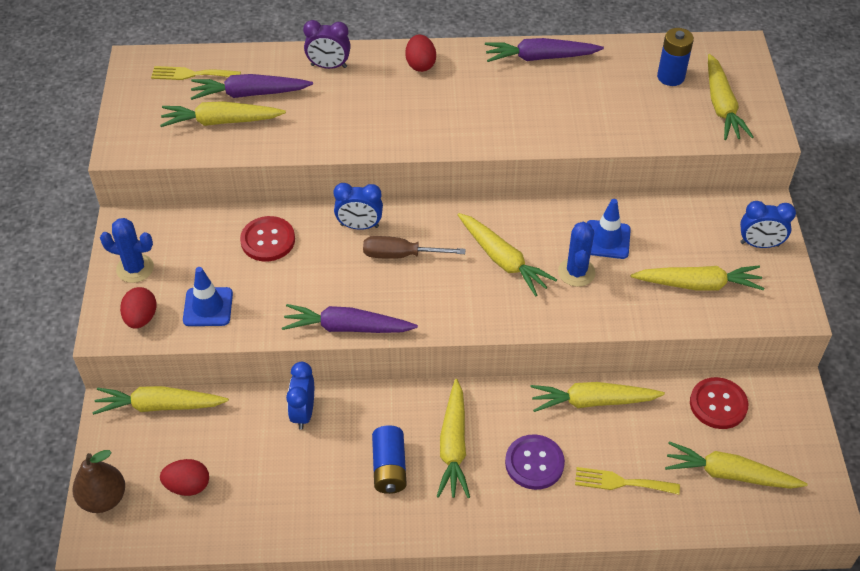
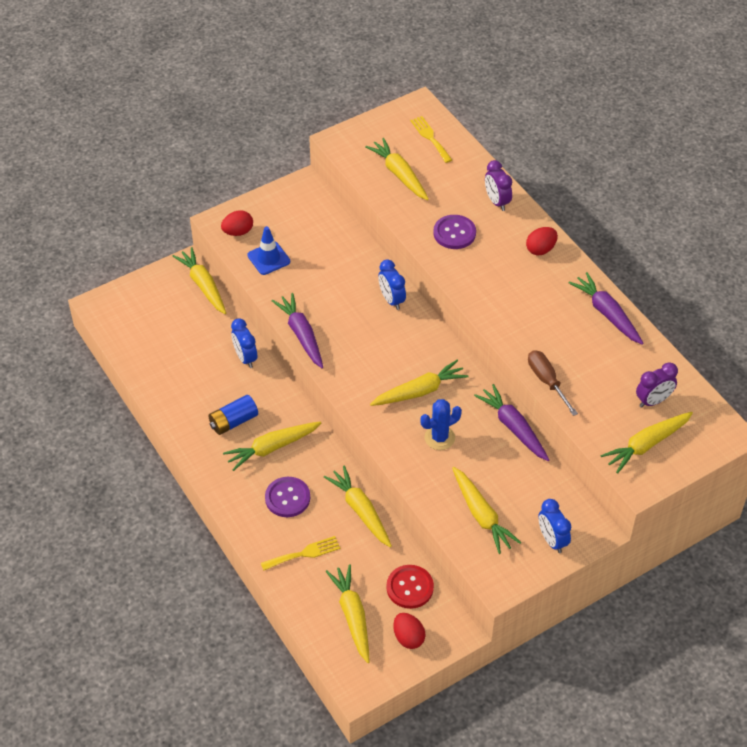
camera: 60 degrees right, 0 degrees up
(103, 498) = (124, 295): brown pear -> none
(135, 268) = (273, 208): blue cactus -> none
(188, 486) = (157, 329): red egg -> red egg (408, 637)
(249, 94) = (436, 175): purple carrot -> purple carrot (513, 427)
(268, 240) = (343, 259): red button -> none
(303, 413) = (245, 358): blue clock -> blue clock turned 90 degrees counterclockwise
(344, 116) = (454, 233): none -> purple button
(400, 255) = (382, 333): brown screwdriver -> brown screwdriver (546, 381)
(503, 260) = (420, 391): yellow carrot -> yellow carrot turned 135 degrees counterclockwise
(607, 240) = (484, 443): blue traffic cone -> none
(621, 482) = (304, 553): yellow fork -> yellow fork turned 90 degrees clockwise
(670, 77) = (653, 401): blue battery -> purple clock

